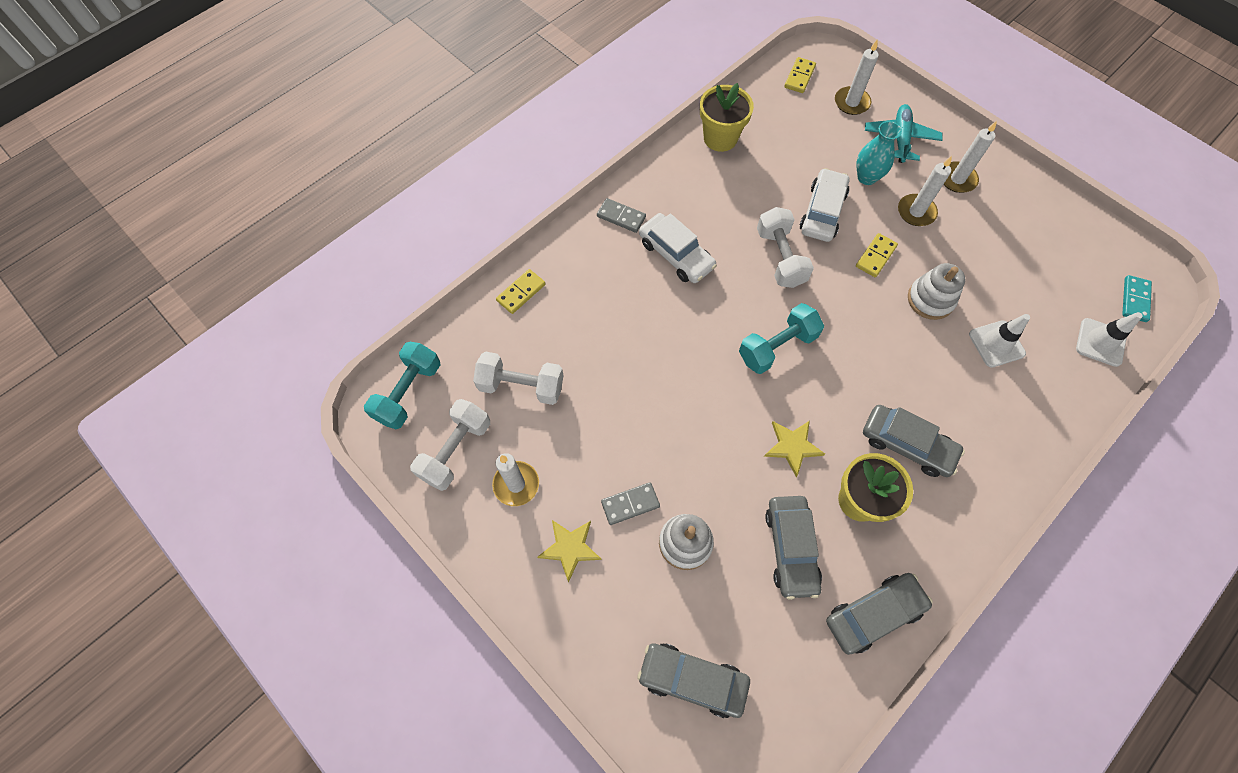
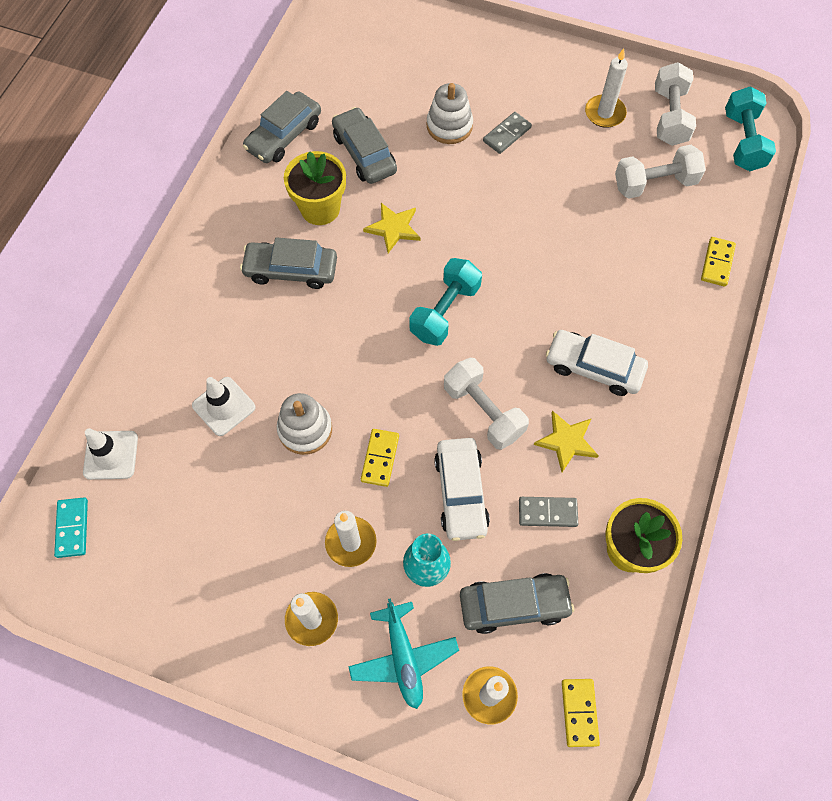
camera: 155 degrees right, 0 degrees up
(570, 548) = (535, 90): yellow star -> yellow star (566, 441)
(621, 217) = (677, 387): grey domino -> grey domino (547, 512)
(692, 680) = (402, 51): grey car -> grey car (514, 605)

